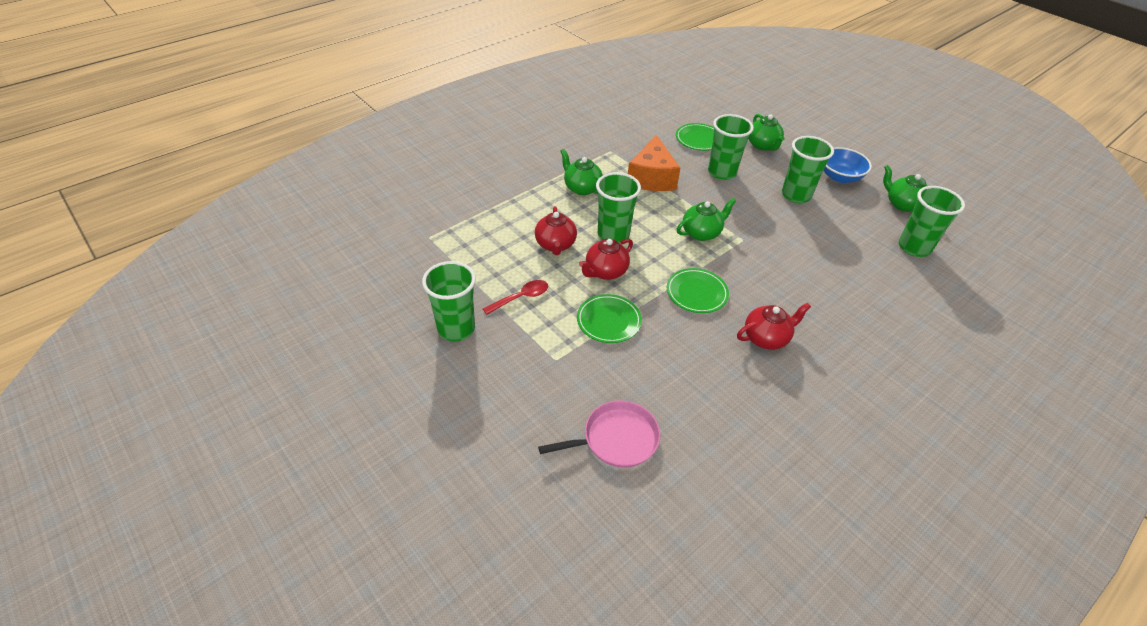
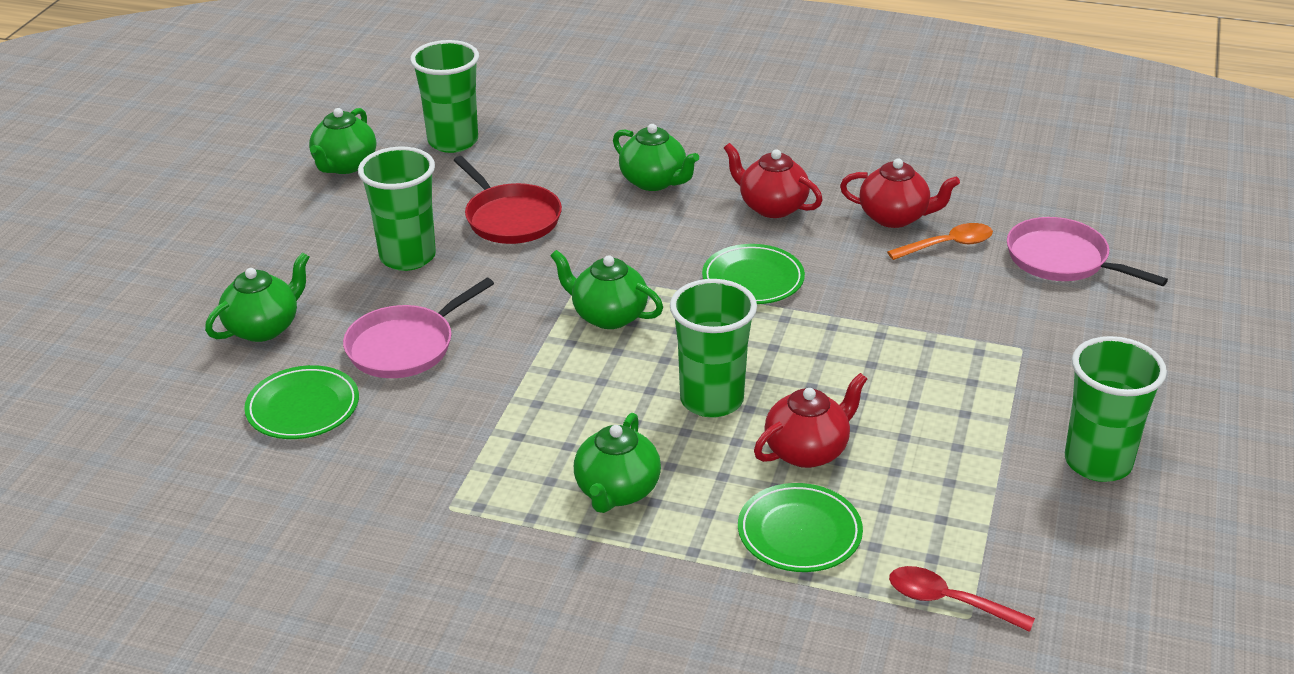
camera: 120 degrees left, 10 degrees down
(521, 298) = (961, 430): red spoon -> red spoon (948, 601)
(605, 271) = (807, 373): red teapot -> red teapot (895, 217)
(608, 321) = (899, 332): green plate -> green plate (799, 533)
(652, 178) = (498, 419): orange cheese -> none
(671, 392) = (948, 245): none -> orange spoon
(722, 172) = (405, 346): green cup -> pink pan
(814, 237) = (510, 218): none -> red pan
(824, 303) = (654, 181): none -> green teapot
(839, 177) = (309, 229): blue bowl -> none

